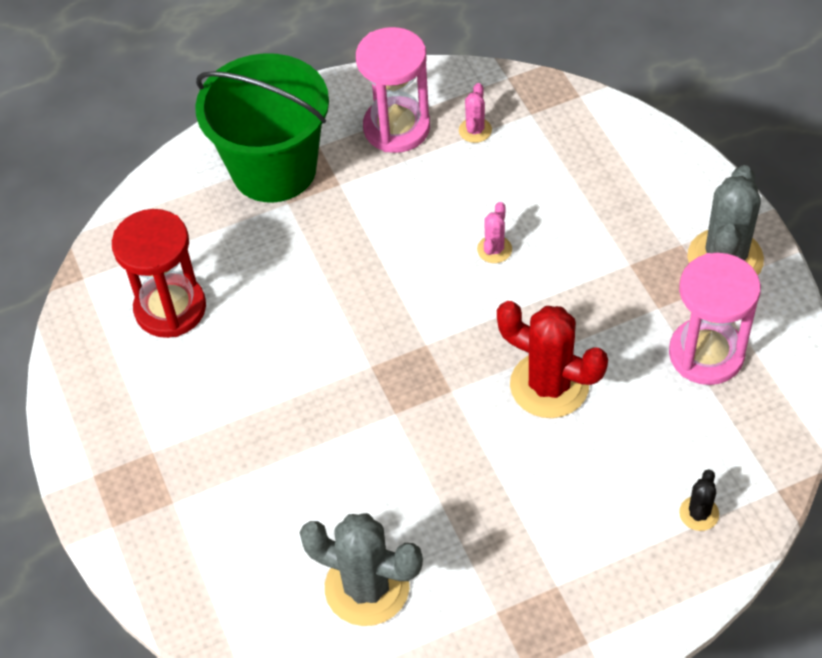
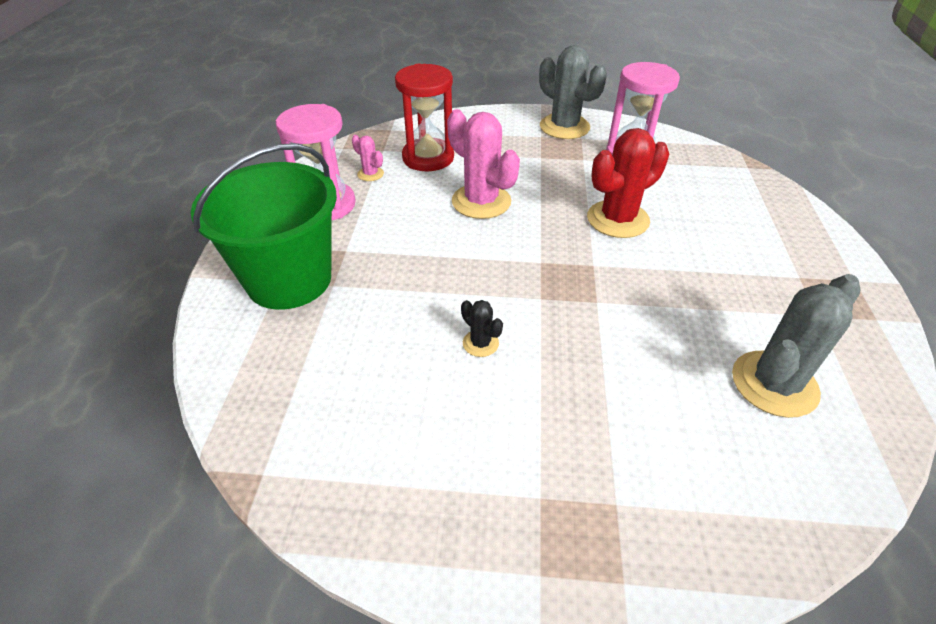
camera: 65 degrees left, 10 degrees down
(170, 308) = (371, 410): red hourglass -> red hourglass (428, 158)
(494, 249) = (481, 201): pink cactus -> pink cactus, size x2.12
(699, 513) = (756, 198): black cactus -> black cactus (480, 343)

